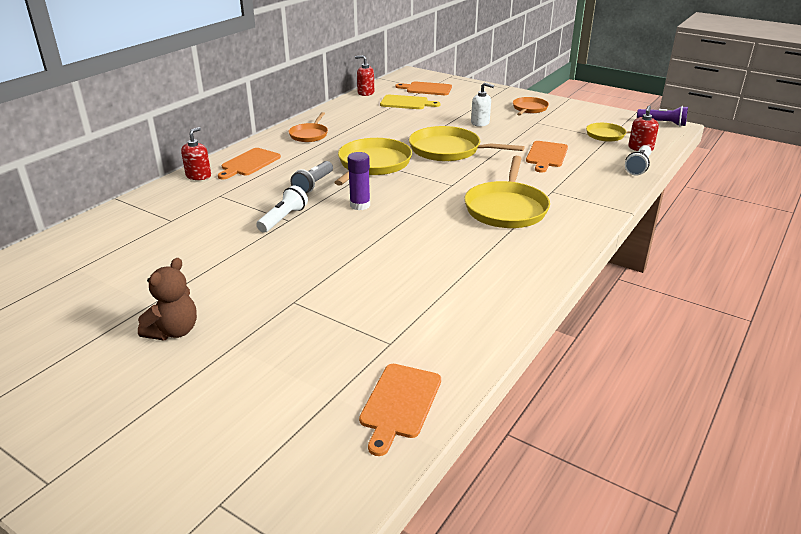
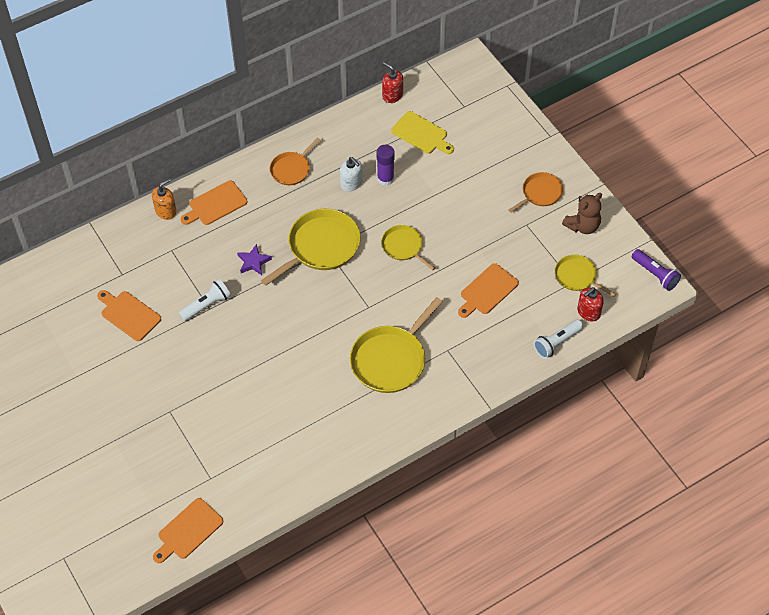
camera: 25 degrees right, 25 degrees up
(174, 331) = (83, 410): brown teddy bear -> brown teddy bear (582, 226)
(198, 176) = (166, 211): red soap dispenser -> orange soap dispenser
(313, 185) = (253, 262): grey flashlight -> purple star
(360, 205) = (275, 309): purple glue stick -> purple glue stick (385, 178)
(427, 89) = (462, 108): orange cutting board -> orange cutting board (129, 315)
(449, 150) = (403, 247): yellow pan -> yellow pan, size x0.57
(480, 123) = (468, 205): white soap dispenser -> white soap dispenser (351, 183)

